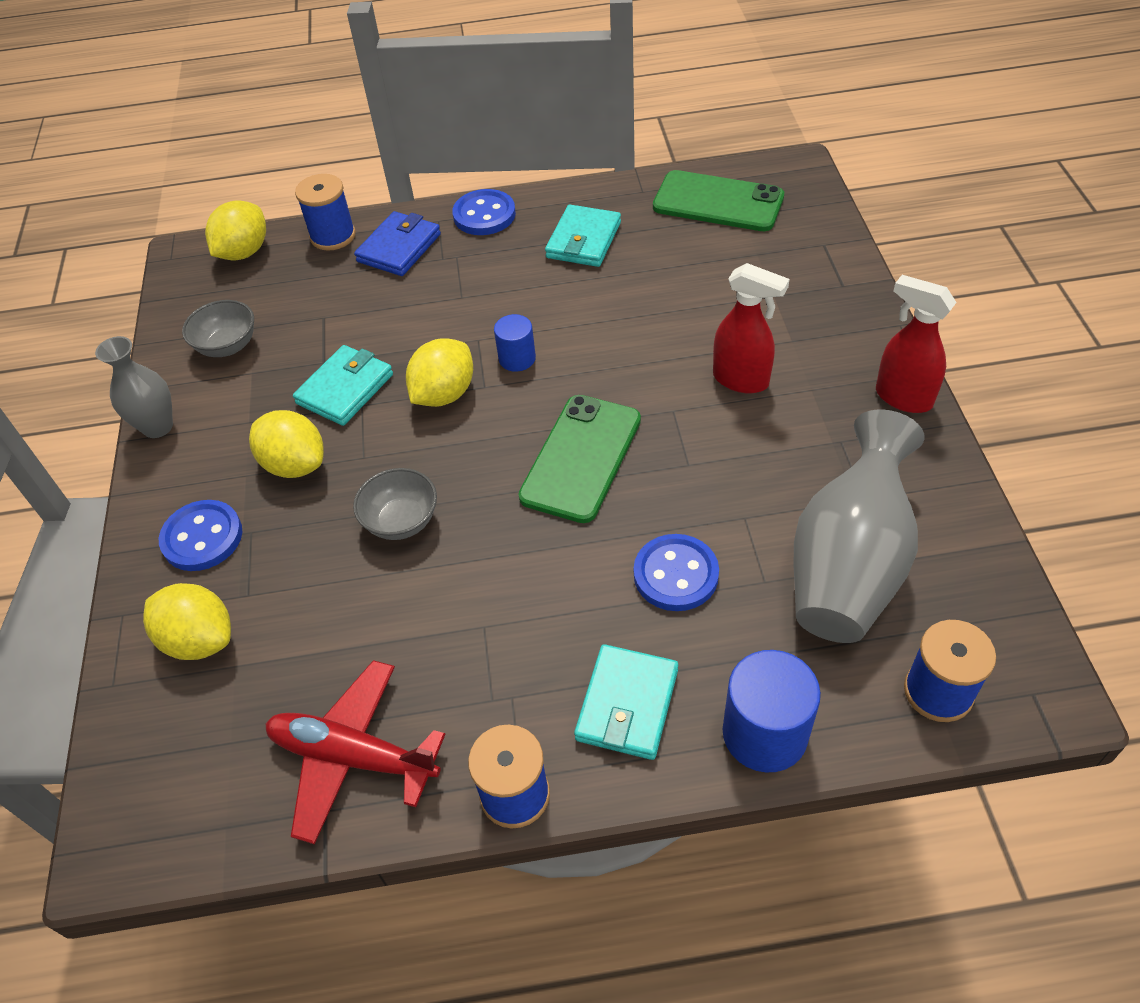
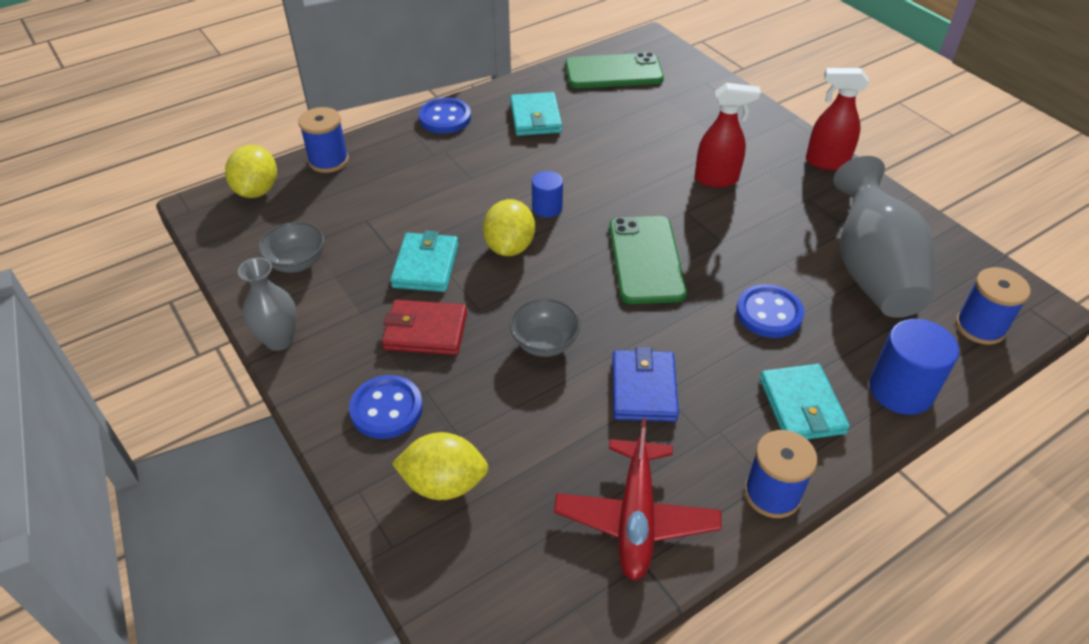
camera: 30 degrees left, 5 degrees down
(295, 464) = (425, 331): yellow lemon -> red wallet
(353, 756) = (636, 517): red plane -> red plane turned 75 degrees counterclockwise
(399, 248) = (393, 156): blue wallet -> blue wallet (643, 389)

